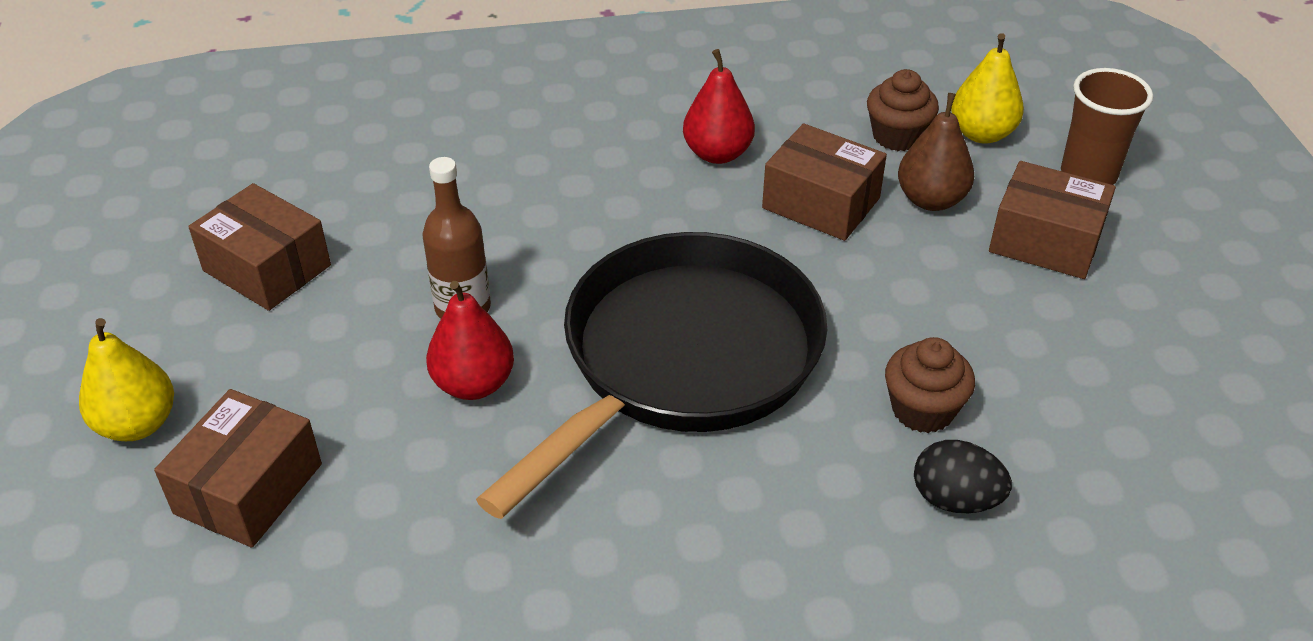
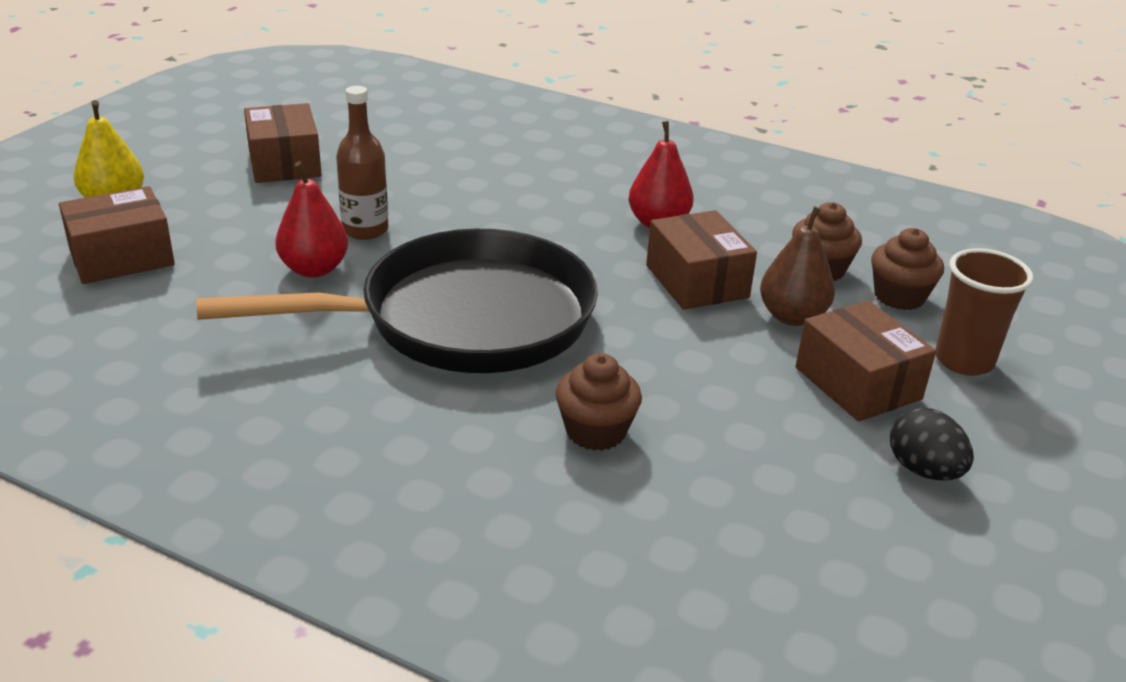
camera: 35 degrees right, 10 degrees down
(955, 499) = (540, 495): black egg -> black egg (923, 470)
(981, 134) = (899, 296): yellow pear -> brown cupcake

